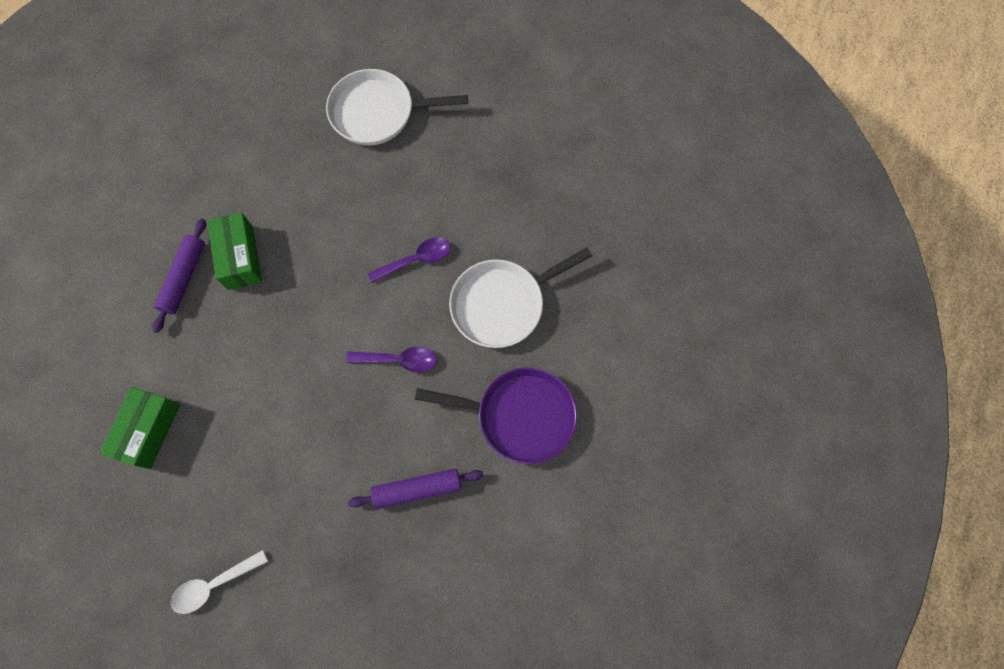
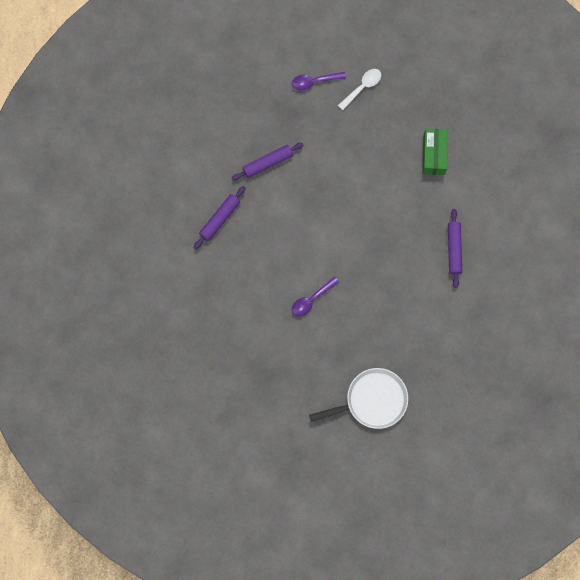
camera: 165 degrees right, 5 degrees up
(240, 257) = (424, 272): green box -> none
(398, 360) = (302, 233): purple spoon -> purple spoon (314, 81)
(502, 304) = (248, 285): white pan -> none
(519, 416) = (219, 219): purple pan -> purple rolling pin

